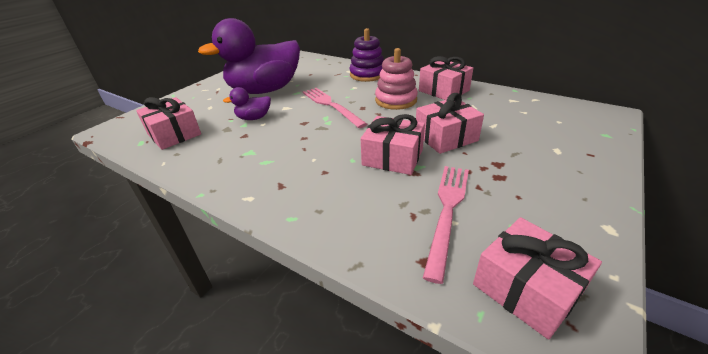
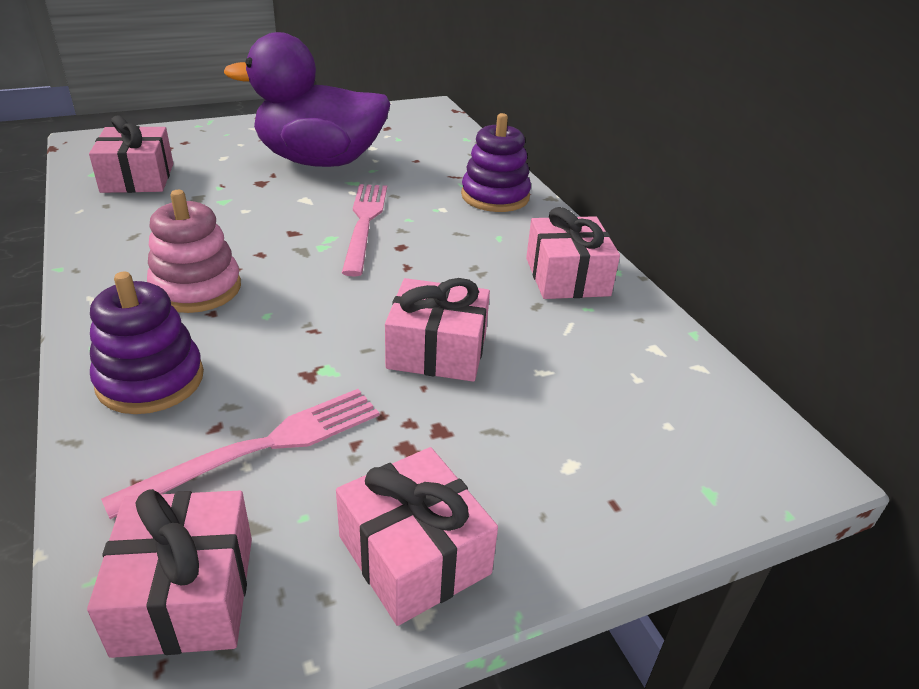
camera: 30 degrees right, 0 degrees up
(254, 118) = (247, 197): purple duck -> none
(347, 215) = (150, 380): none -> purple stacking toy
(392, 157) = (318, 339): pink gift -> pink gift (414, 555)
(396, 100) = (465, 258): pink stacking toy -> pink stacking toy (196, 288)

